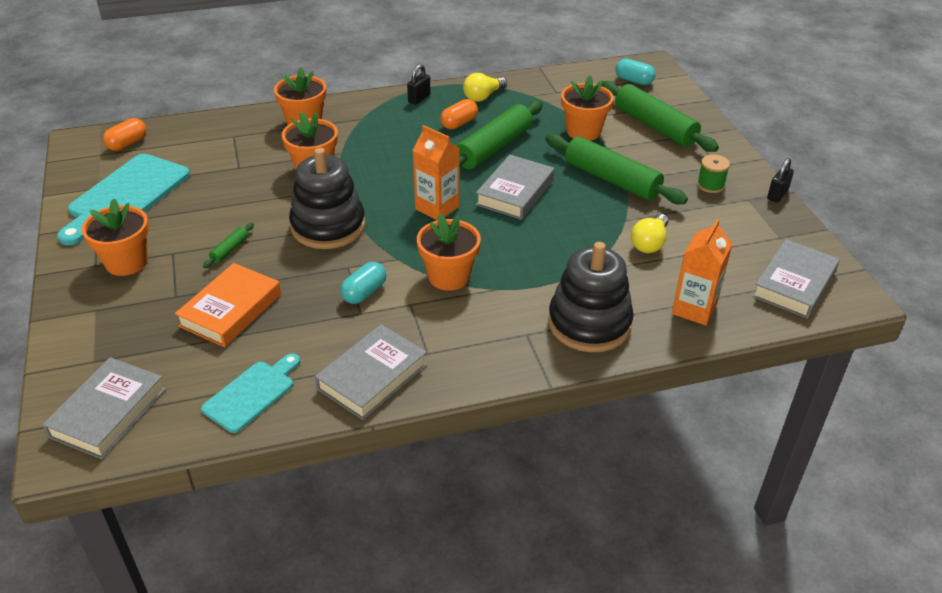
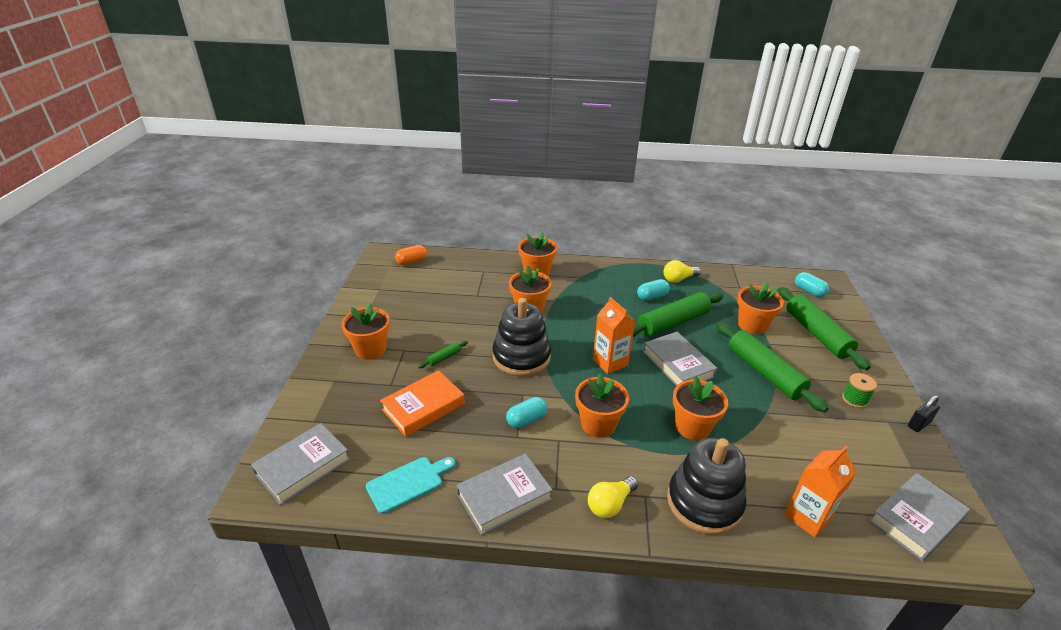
camera: 20 degrees right, 5 degrees down
(126, 196) = (393, 299): turquoise cutting board -> none
(419, 98) = (628, 271): black padlock -> none
(459, 123) = (652, 297): orange capsule -> turquoise capsule
(515, 192) = (678, 364): grey book -> grey book turned 75 degrees counterclockwise
(553, 253) = (692, 427): none -> orange flower pot
(649, 243) = (782, 440): yellow light bulb -> yellow light bulb (610, 504)

